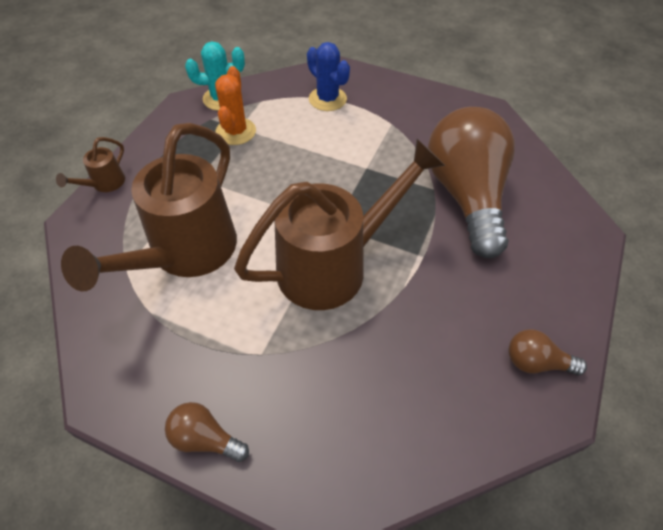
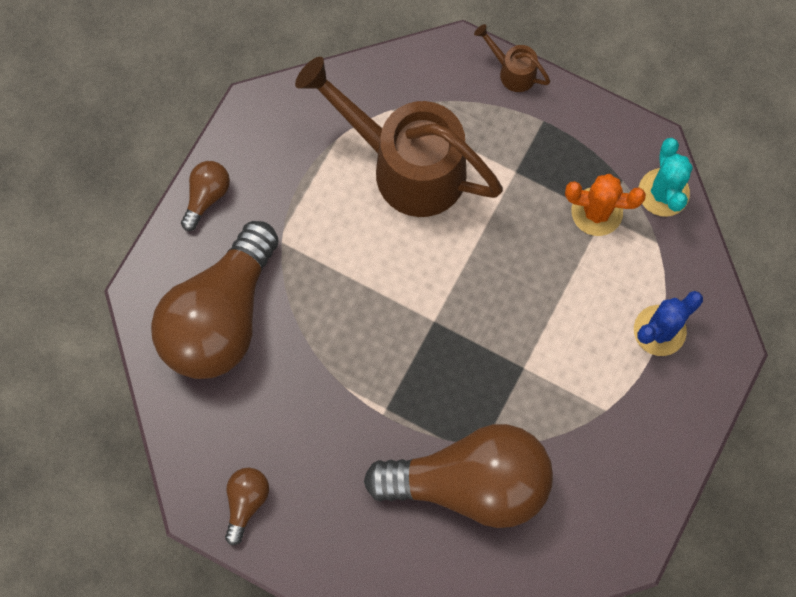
camera: 95 degrees right, 20 degrees up
(333, 265) = (378, 316): brown watering can -> none
(348, 407) = (221, 317): none -> brown light bulb

